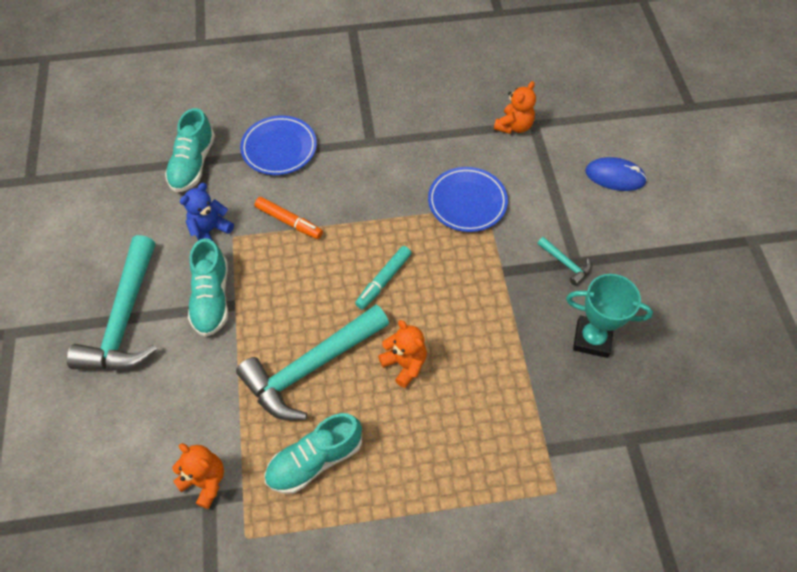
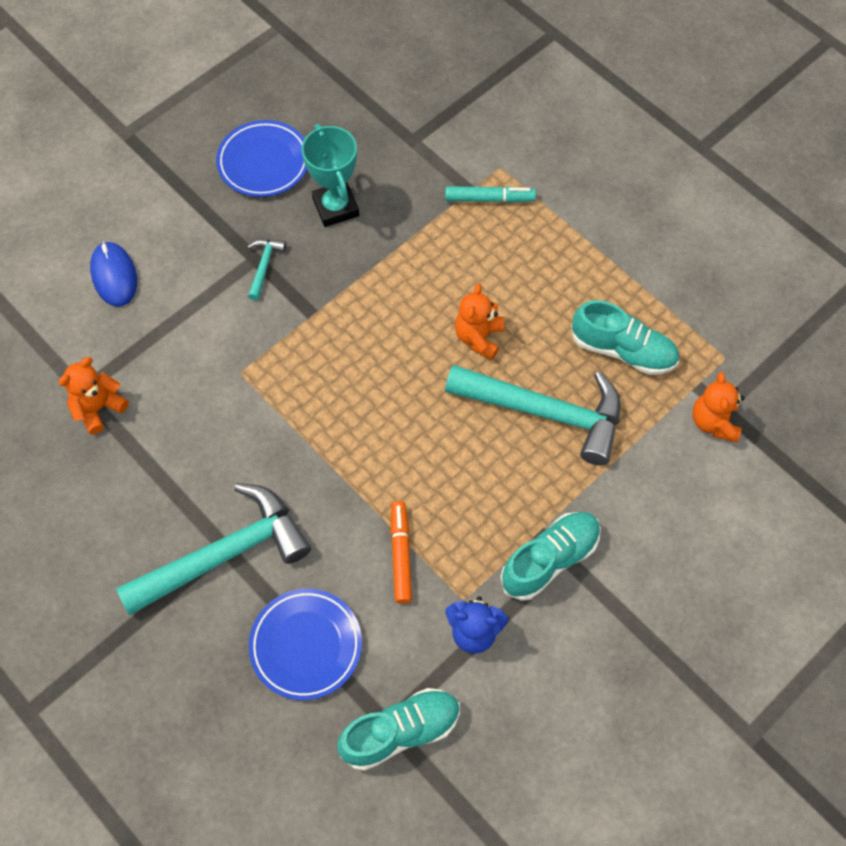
camera: 125 degrees left, 5 degrees up
(125, 319) = (640, 627): turquoise hammer -> turquoise hammer (225, 554)
(383, 280) = (404, 411): turquoise marker -> turquoise marker (489, 199)
(467, 202) = (246, 393): blue plate -> blue plate (264, 162)
(514, 126) = (98, 408): orange teddy bear -> orange teddy bear turned 45 degrees counterclockwise

